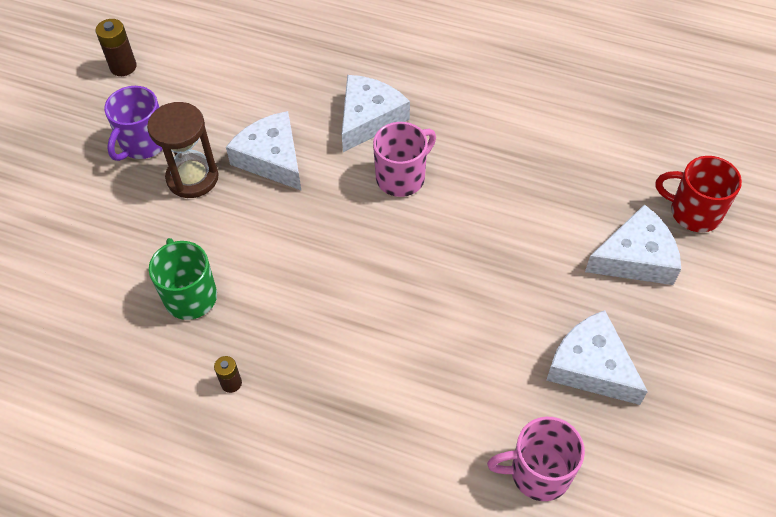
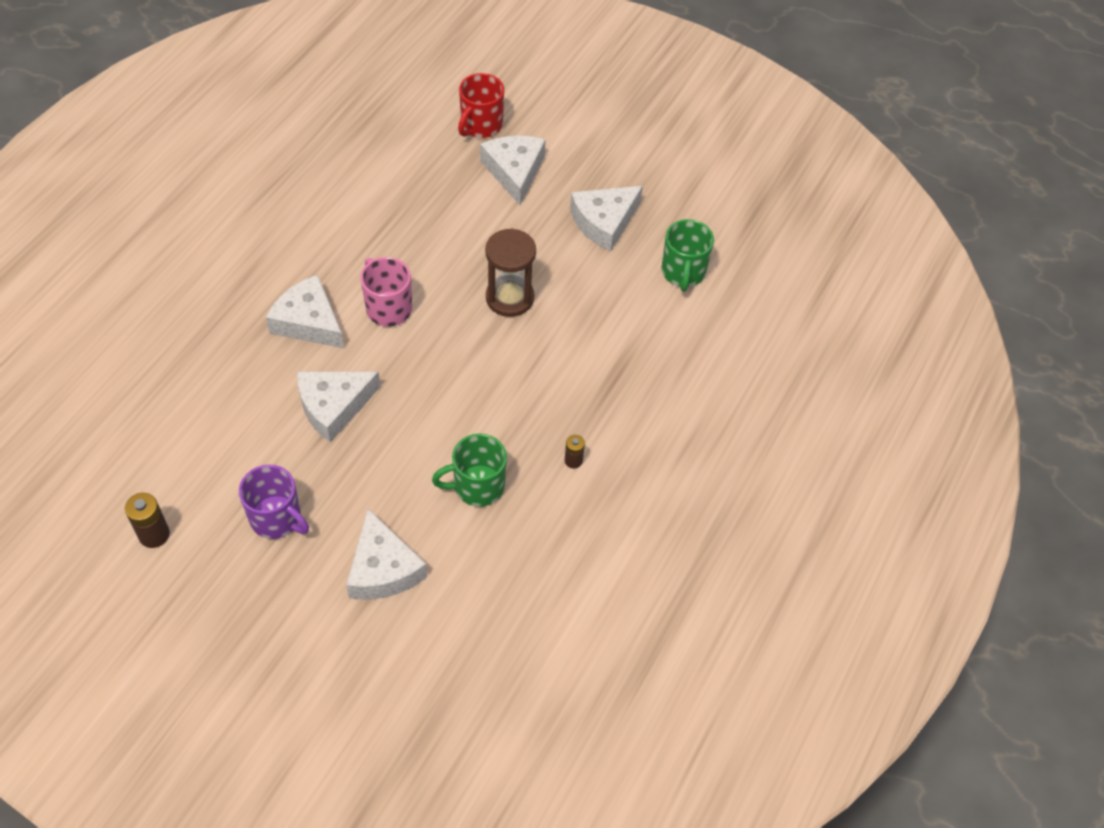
camera: 85 degrees left, 0 degrees up
(91, 233) = (383, 569): none -> white cheese
(192, 178) = (337, 476): brown hourglass -> brown hourglass (509, 298)
(538, 473) = (683, 272): pink mug -> green mug

